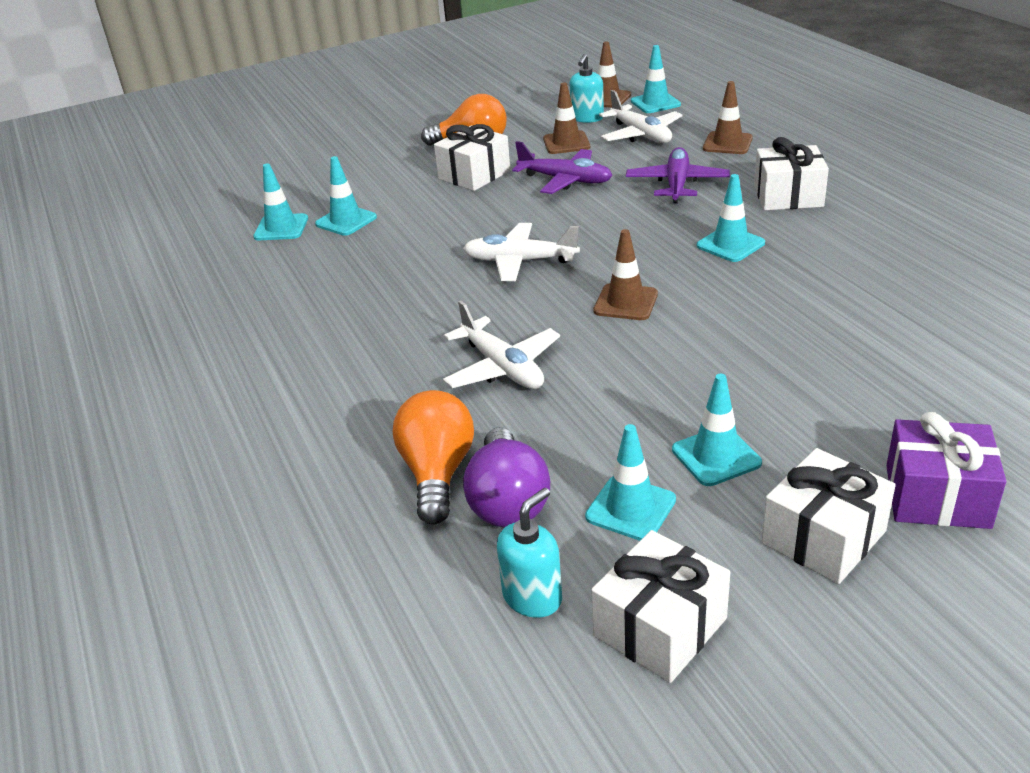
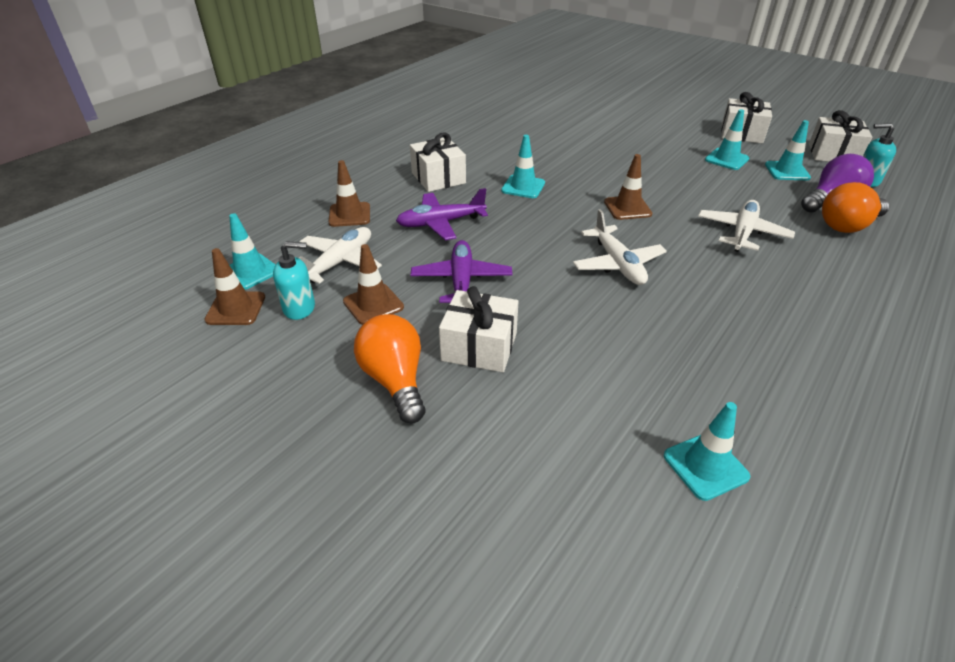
camera: 120 degrees left, 5 degrees up
(346, 221) = (644, 409): turquoise traffic cone -> none
(937, 496) = (689, 118): purple gift -> none

